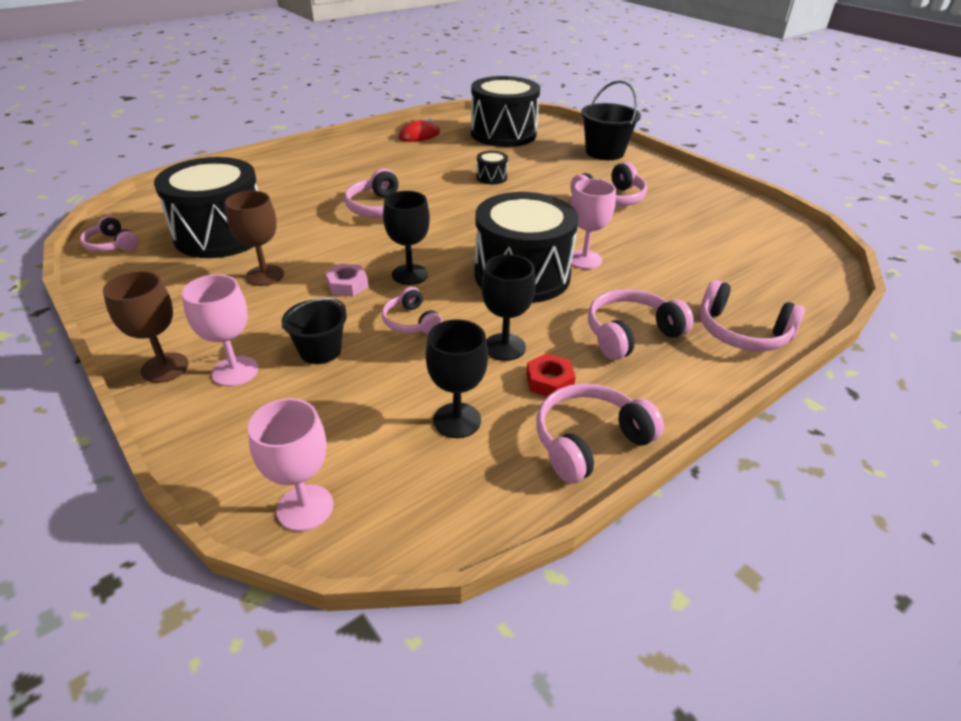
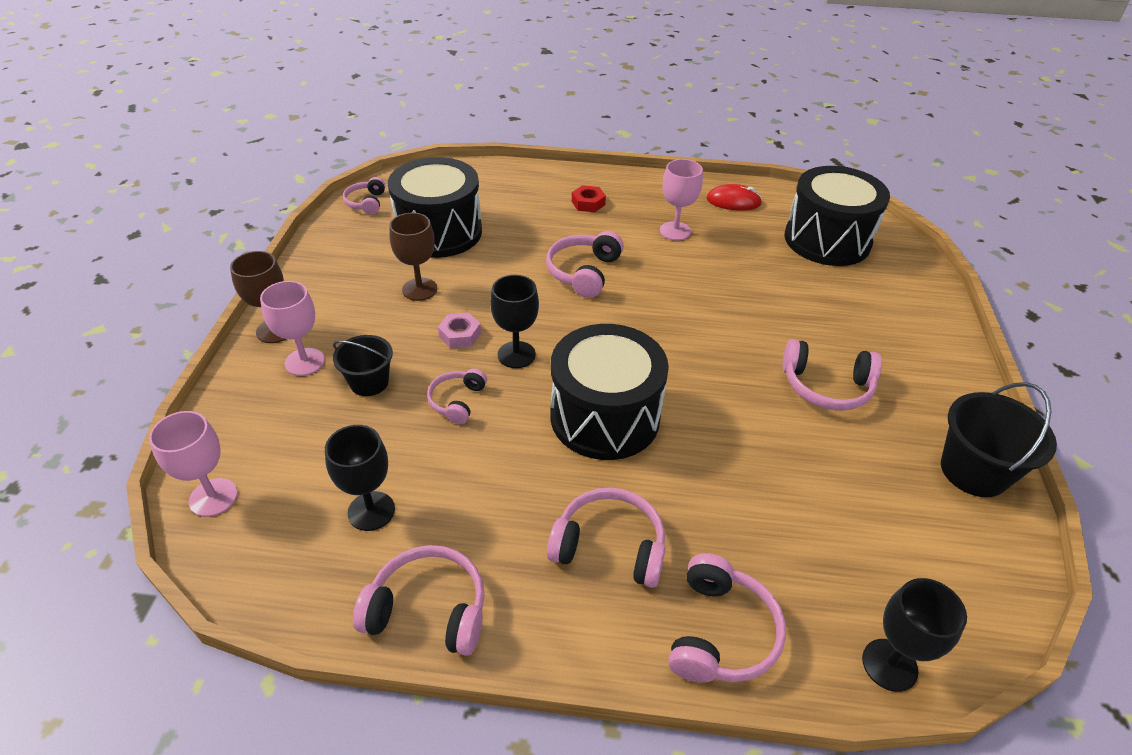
camera: 45 degrees right, 5 degrees up
(491, 177) = (734, 289): black drum -> none
(504, 347) = (490, 476): black goblet -> black goblet (889, 665)
(549, 381) = (477, 534): red nut -> red nut (588, 203)
(584, 259) = (687, 439): pink goblet -> pink goblet (675, 231)
(604, 152) = (915, 323): black bucket -> black bucket (973, 471)
(741, 332) = (721, 632): pink headphones -> pink headphones turned 150 degrees counterclockwise

